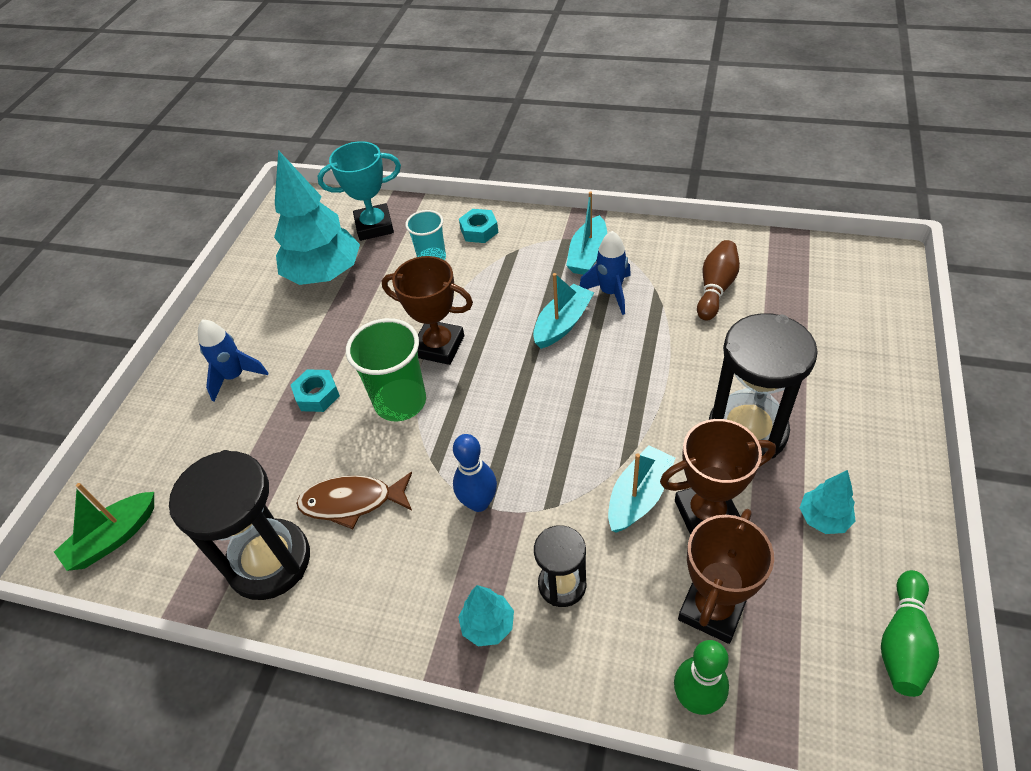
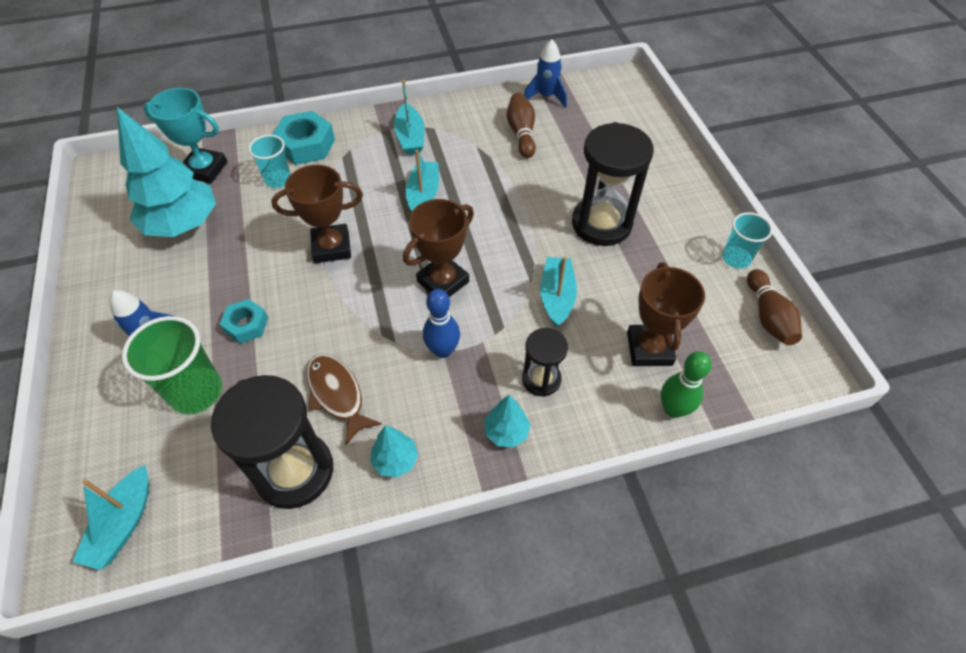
camera: 35 degrees left, 5 degrees up
(114, 538) = (123, 524): green boat -> turquoise boat
(352, 502) = (337, 394): brown fish -> brown fish turned 90 degrees clockwise
(374, 226) = (205, 169): turquoise trophy -> turquoise trophy turned 60 degrees clockwise
(400, 402) = (327, 302): green cup -> green cup (196, 392)
(479, 231) = (306, 145): turquoise nut -> turquoise nut, size x1.62
(610, 293) = (446, 160): blue rocket -> blue rocket (546, 96)
(706, 514) = (608, 290): brown trophy -> brown trophy (443, 281)
(823, 518) = (681, 262): turquoise tree -> turquoise tree (395, 460)
(903, 642) = (768, 316): green bowling pin -> brown bowling pin
(904, 545) = (736, 258): none -> turquoise cup

